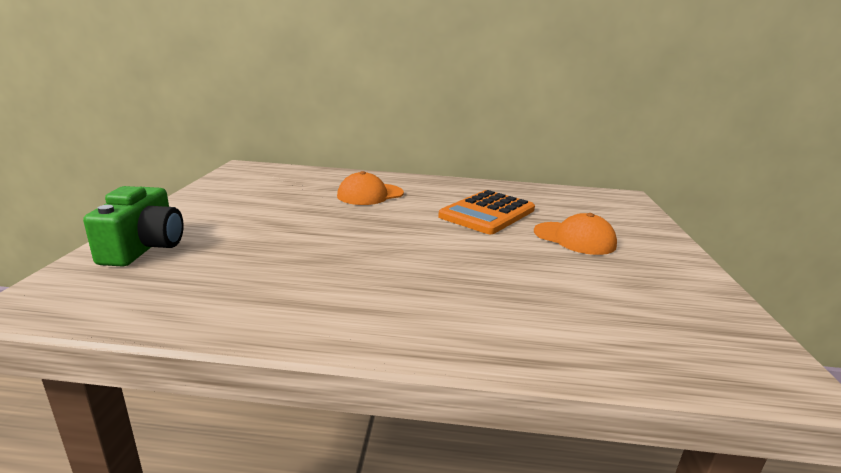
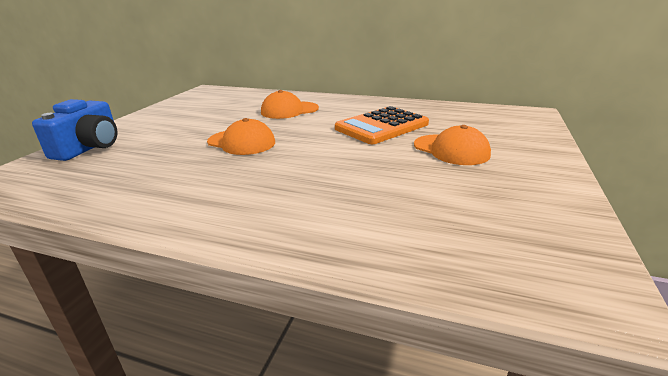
camera: 15 degrees right, 5 degrees up
(144, 248) = (89, 148): green camera -> blue camera
(342, 235) = (241, 142): none -> orange cap

